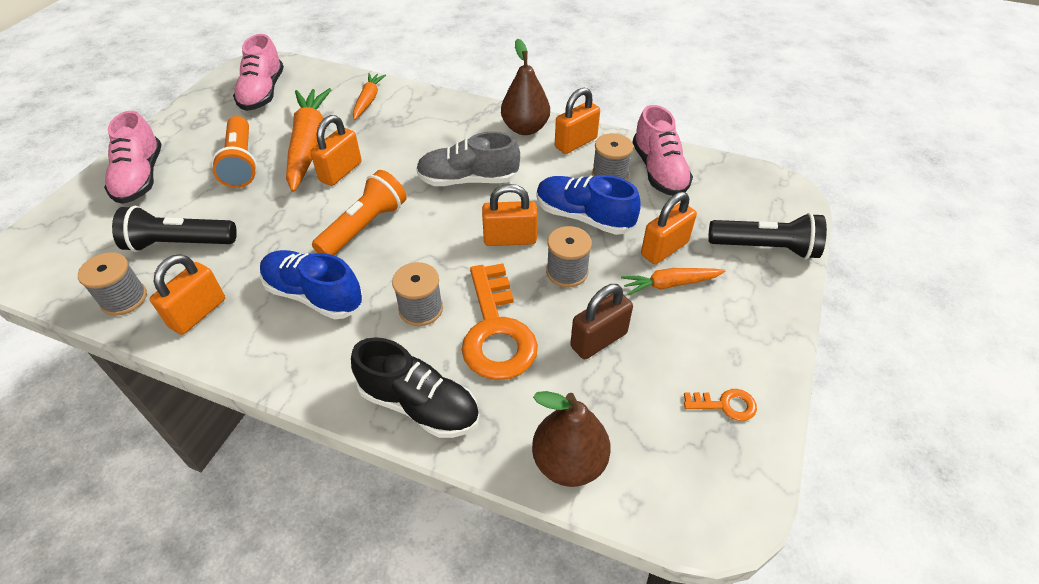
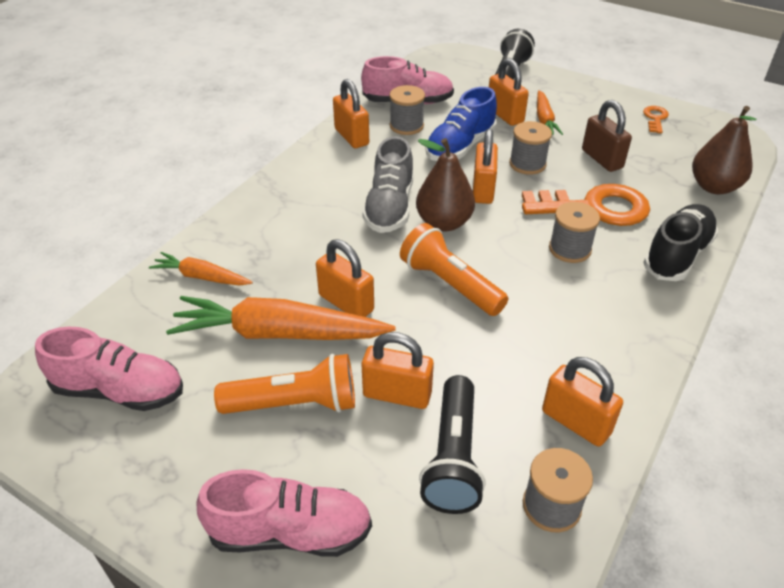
camera: 80 degrees left, 5 degrees down
(242, 209) = (397, 394): none -> orange padlock
(314, 295) = (550, 323): blue shoe -> none
(525, 128) = (315, 163): brown pear -> brown pear (444, 223)

